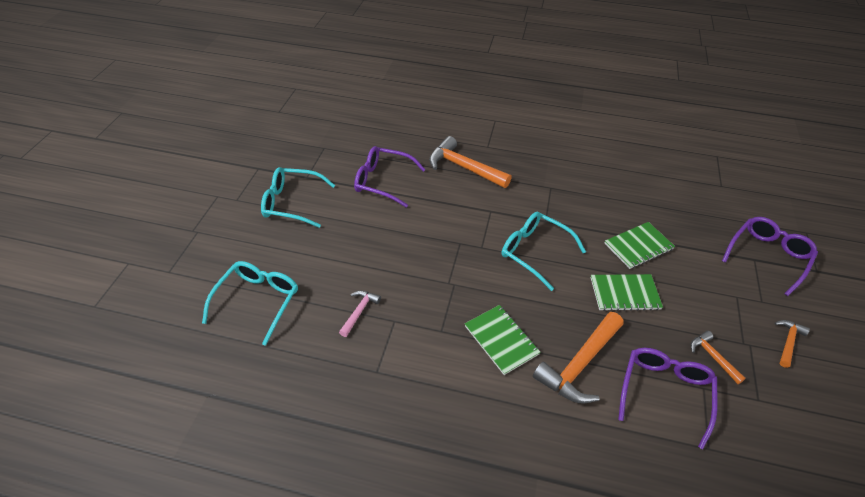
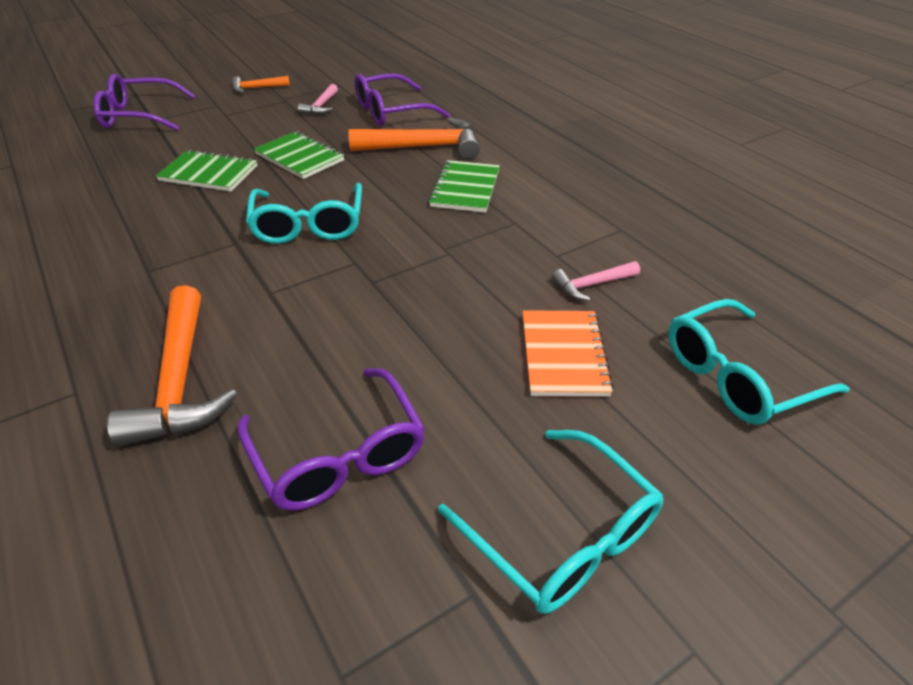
camera: 135 degrees left, 5 degrees down
(341, 263) = (563, 355): none -> orange notebook
(713, 357) = (321, 106): orange hammer -> pink hammer

